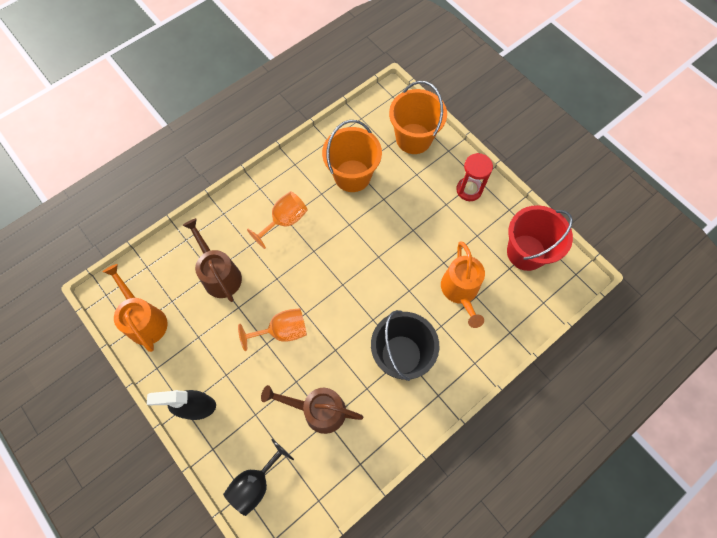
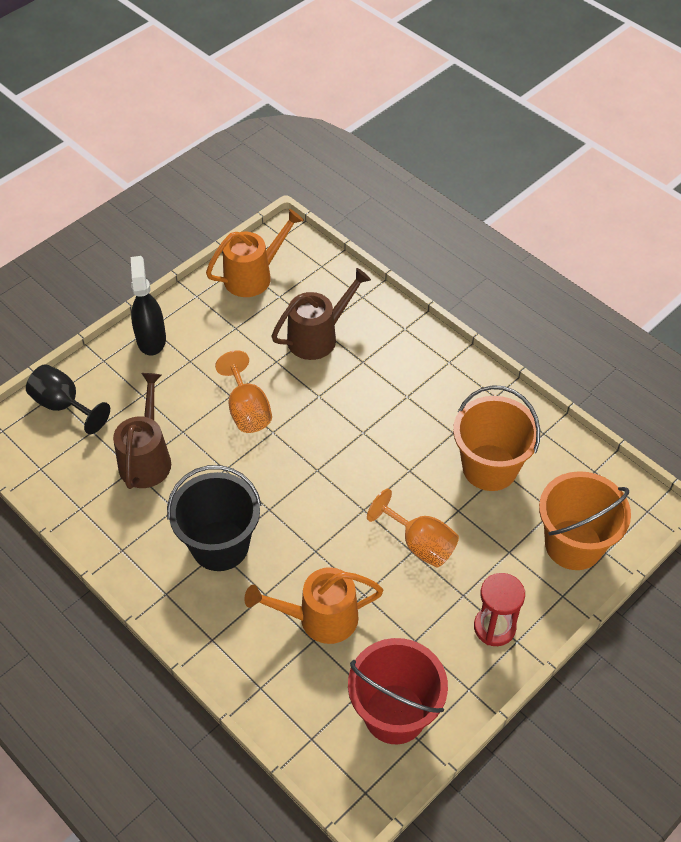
camera: 85 degrees right, 15 degrees down
(284, 221) = (403, 395): orange goblet -> orange goblet (420, 543)

